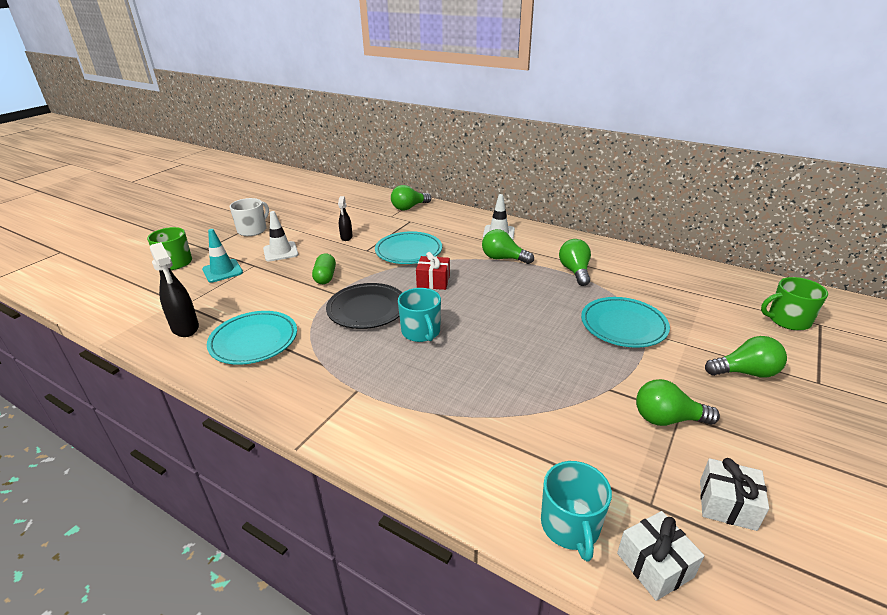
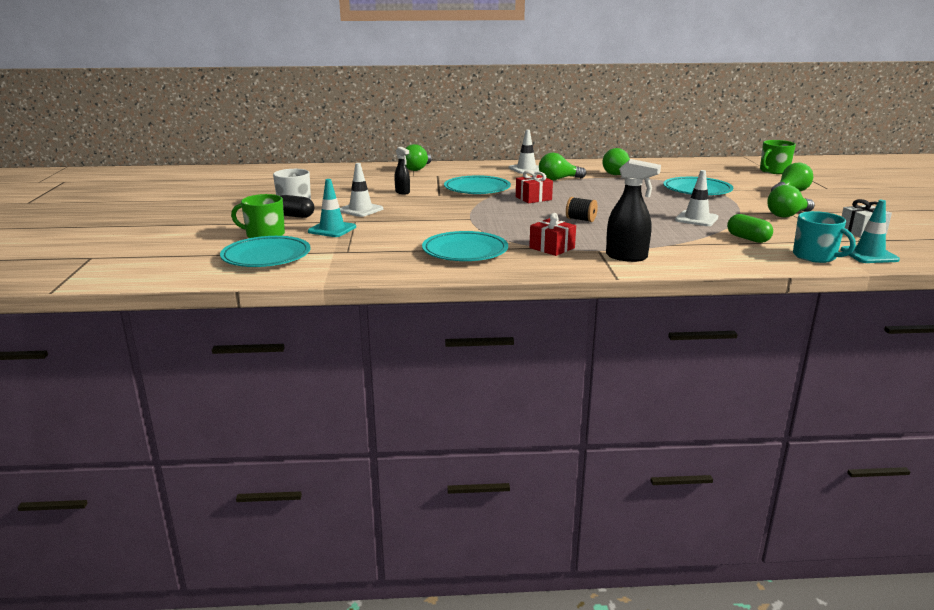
camera: 35 degrees left, 10 degrees down
(133, 290) = (266, 257): none -> turquoise plate
(185, 328) = (385, 260): black spray bottle -> black spray bottle (627, 257)
(229, 245) = (295, 216): none -> black capsule
(324, 367) = (552, 248): none -> red gift
(325, 277) = (440, 213): green capsule -> green capsule (748, 239)
(367, 309) = (516, 219): black plate -> none
(421, 332) = (580, 219): turquoise mug -> black spool
(540, 379) = (696, 219): none -> white traffic cone
(654, 565) = (869, 255): white gift -> turquoise traffic cone

